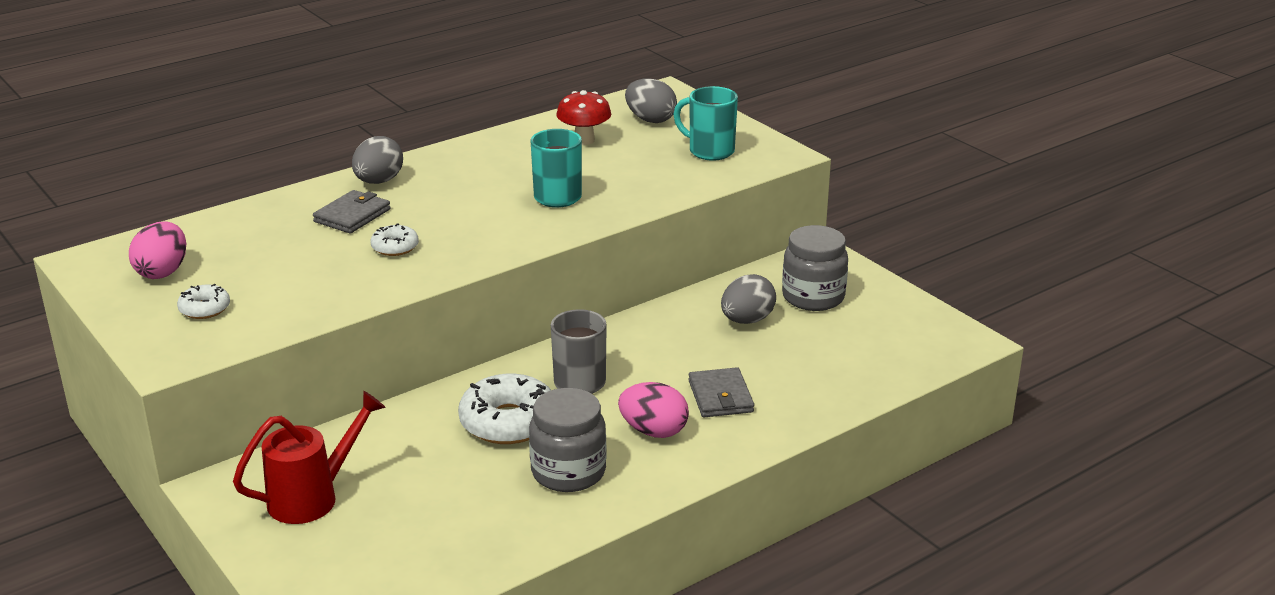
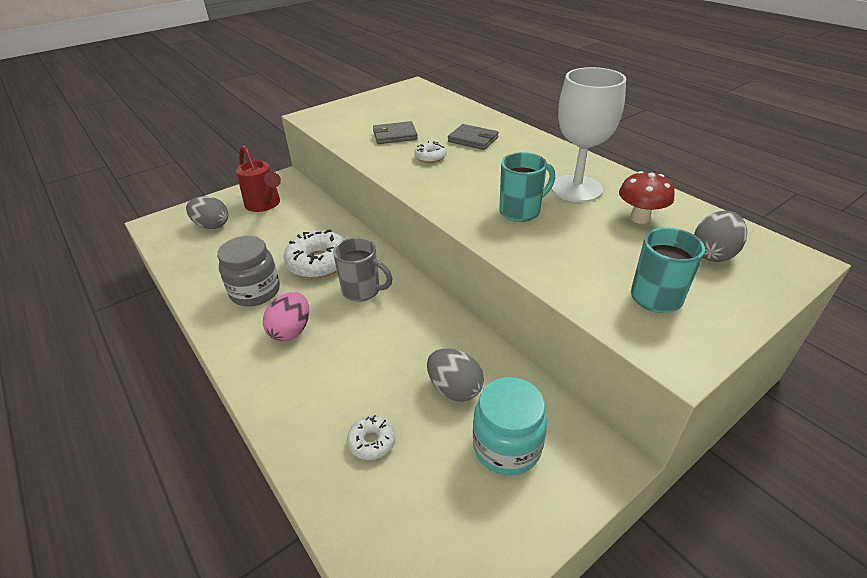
camera: 90 degrees right, 10 degrees up
(162, 272) = (400, 102): pink egg -> none
(204, 309) = (359, 116): white donut -> white donut (372, 442)
(379, 181) = (525, 142): grey egg -> grey egg (212, 225)
(515, 163) = (576, 189): none -> white goblet
(720, 396) = (331, 369): grey wallet -> grey wallet (395, 135)
(813, 297) = (506, 447): grey jar -> turquoise jar

